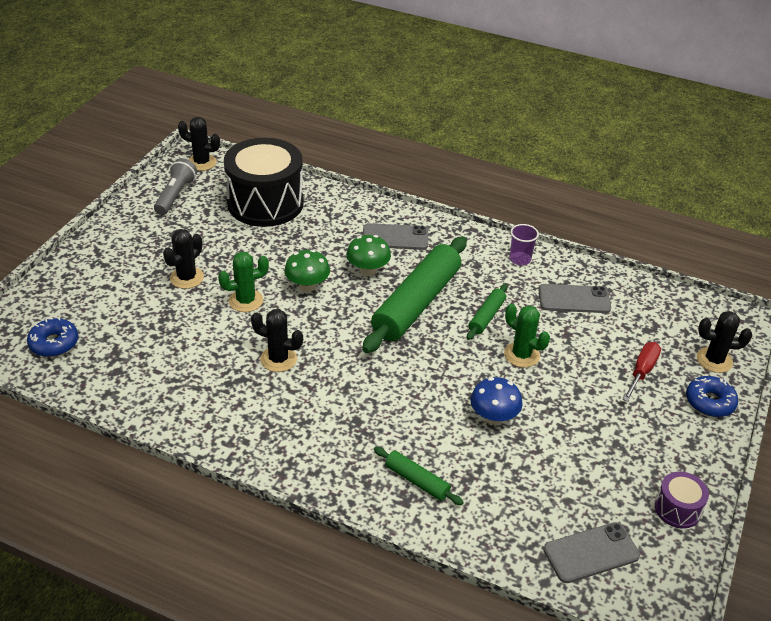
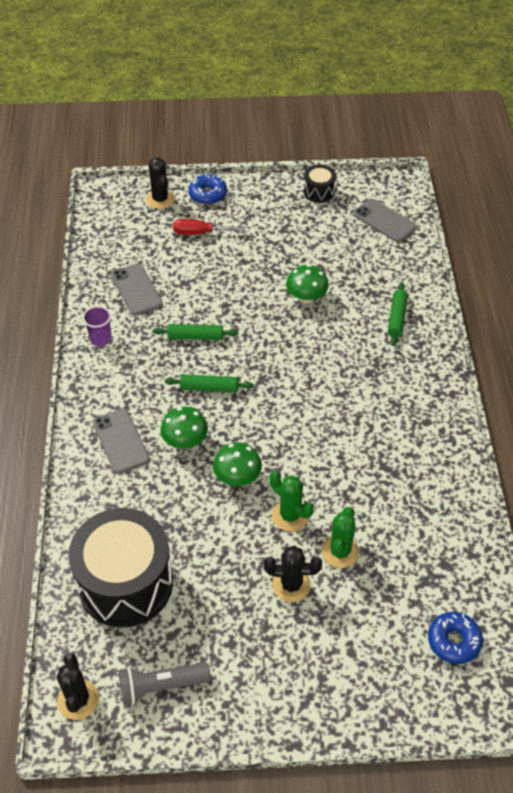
camera: 115 degrees left, 10 degrees up
(278, 359) = (344, 453): black cactus -> none
(417, 304) = (209, 388): green rolling pin -> green rolling pin, size x0.46
(493, 417) = (306, 297): blue mushroom -> green mushroom
(521, 355) = (228, 302): green cactus -> green cactus (340, 551)
(677, 509) = (319, 192): purple drum -> black drum

